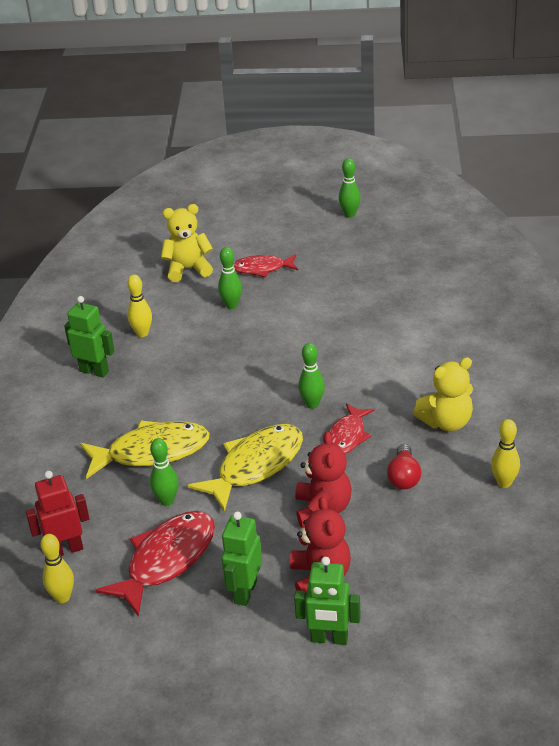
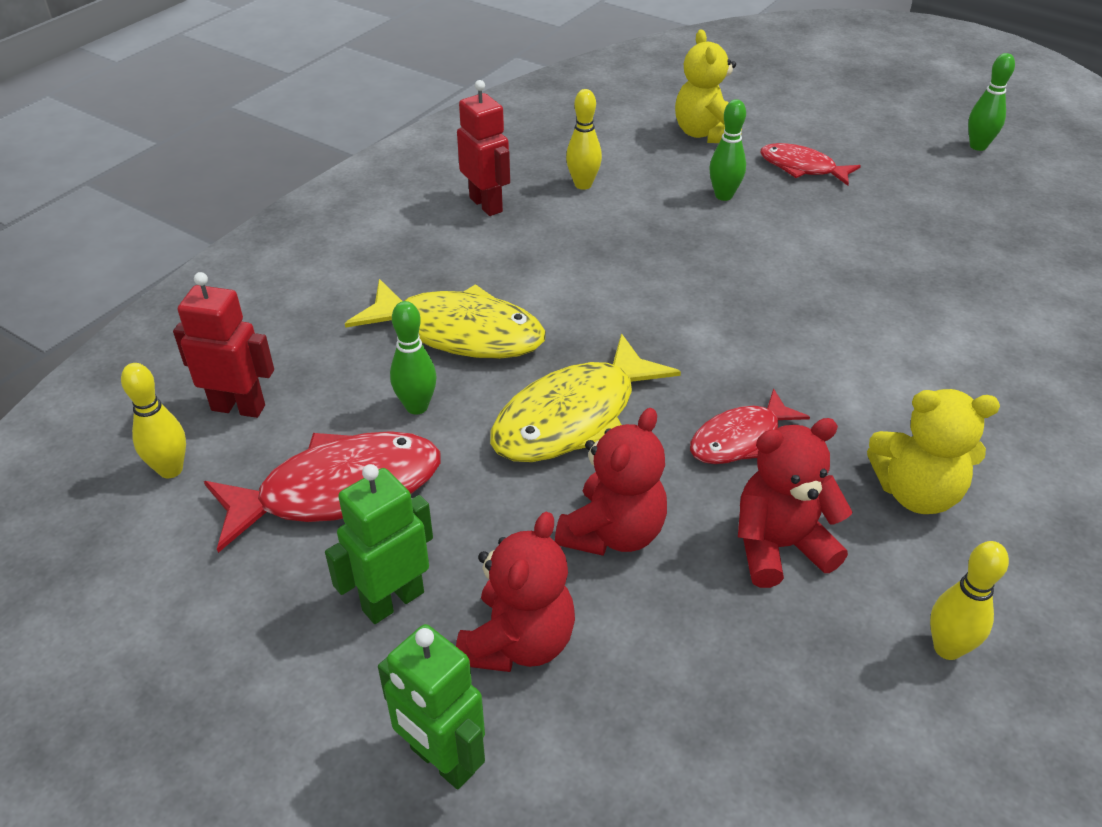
camera: 30 degrees right, 5 degrees up
(94, 371) = (486, 205): green robot -> red robot
(188, 269) = (705, 134): yellow teddy bear -> yellow teddy bear turned 120 degrees counterclockwise
(255, 466) = (573, 417): yellow fish -> yellow fish turned 150 degrees clockwise
(312, 404) = (726, 368): green bowling pin -> none
(404, 477) = (779, 546): red light bulb -> red teddy bear

